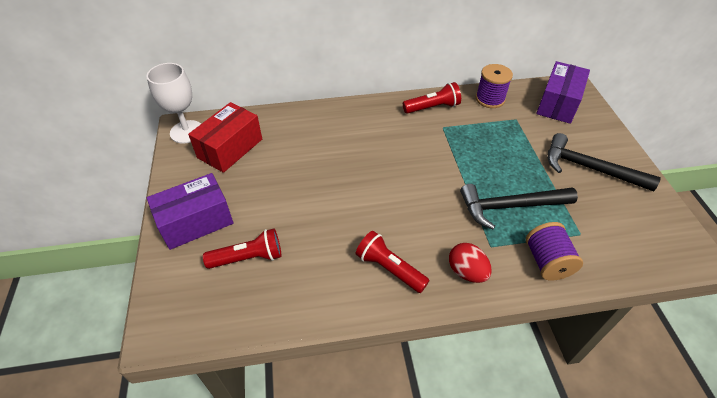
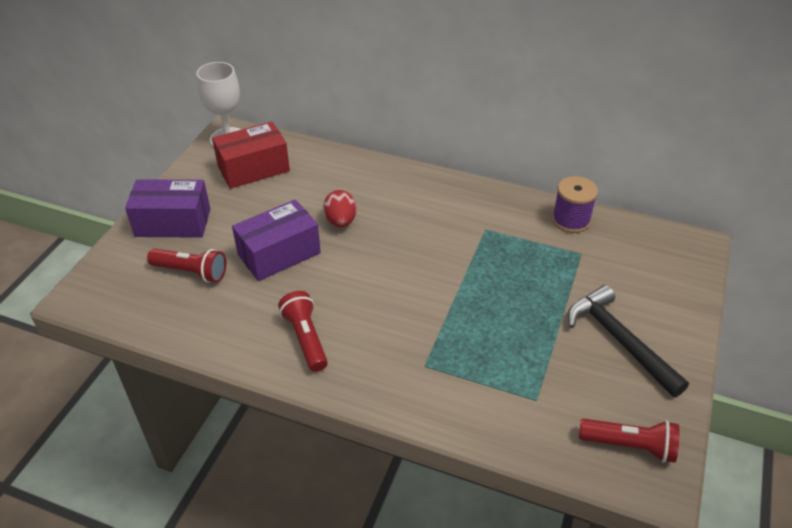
camera: 30 degrees right, 5 degrees down
(432, 107) = (493, 205): red flashlight -> red flashlight (630, 446)
(466, 272) = (377, 376): red egg -> red egg (340, 221)
(509, 206) = (482, 338): black hammer -> none
(547, 262) = (470, 407): purple spool -> none
(558, 103) = (653, 256): purple box -> purple box (279, 254)

